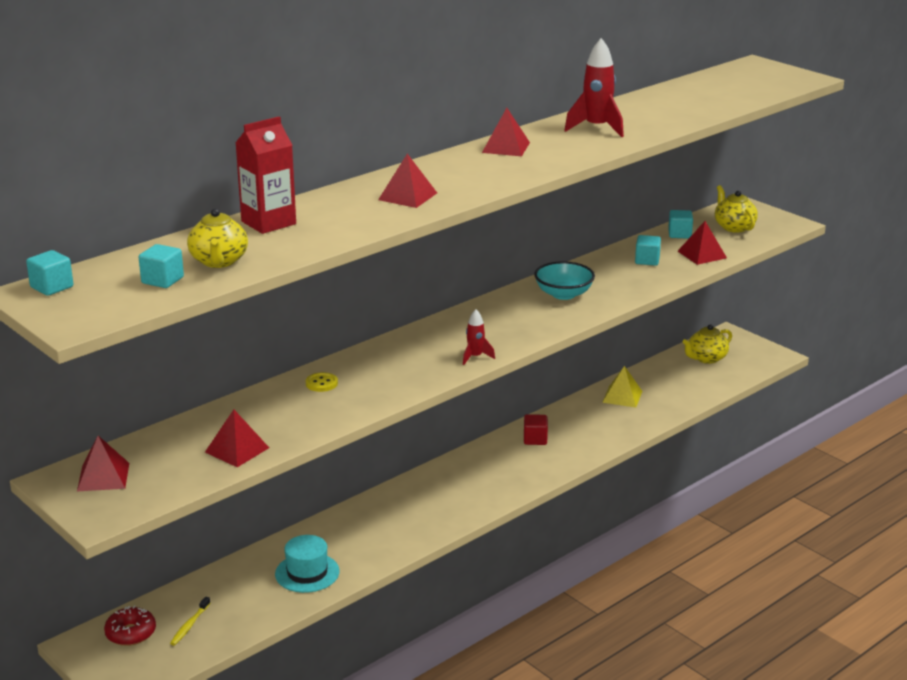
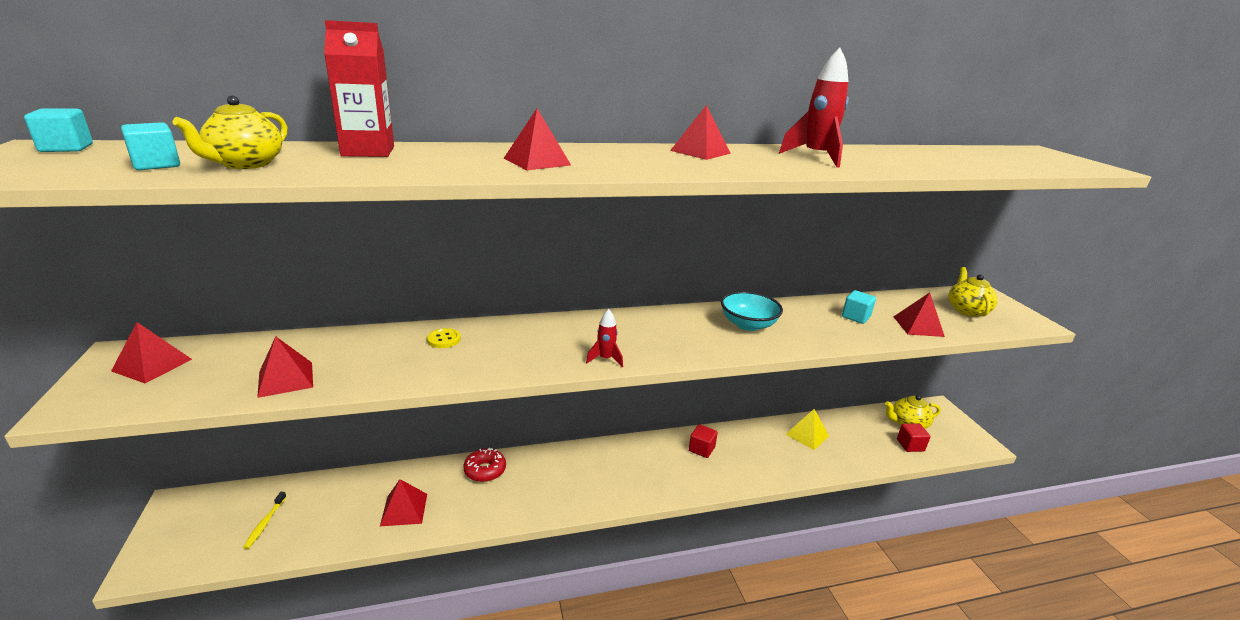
camera: 25 degrees right, 0 degrees up
(131, 633) = (219, 510): red donut -> red donut (485, 470)
(189, 625) = (265, 523): yellow toothbrush -> yellow toothbrush turned 45 degrees counterclockwise
(307, 573) = (404, 509): turquoise hat -> red pyramid
(679, 234) = (905, 302): turquoise cube -> none
(717, 376) = (910, 445): none -> red cube

